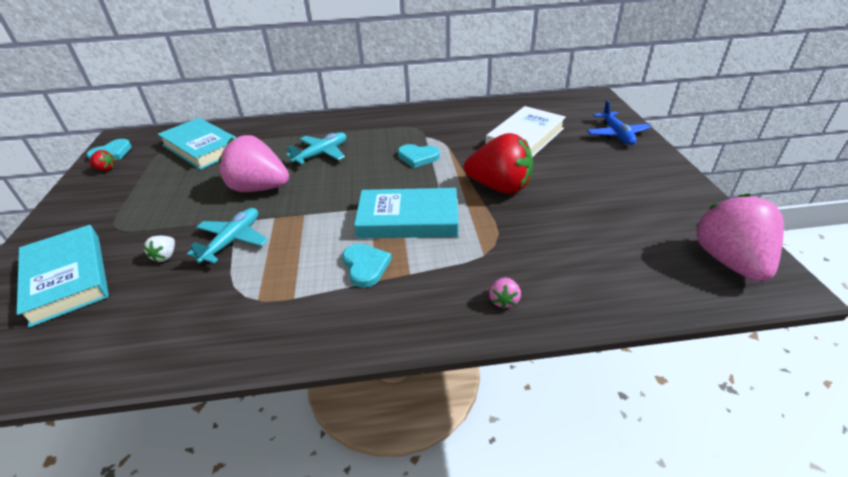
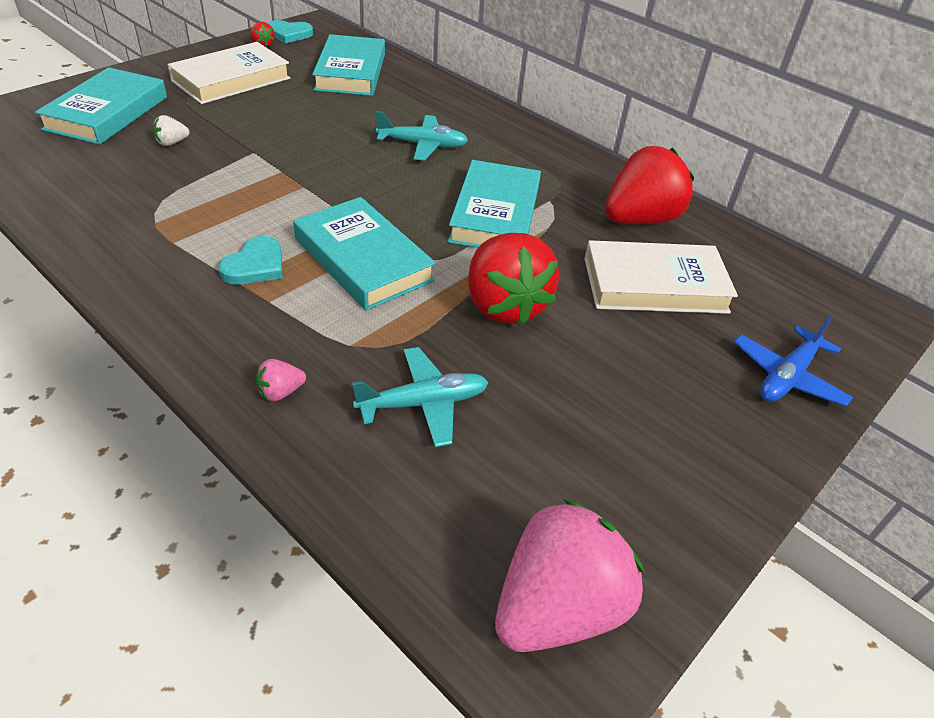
camera: 45 degrees right, 5 degrees up
(127, 199) = (231, 79): none -> white book
(233, 240) = (224, 166): turquoise plane -> turquoise plane (424, 404)
(259, 188) = (319, 138): pink strawberry -> none
(418, 157) = (495, 214): turquoise heart -> turquoise book
(471, 119) = (640, 219): none -> red strawberry

